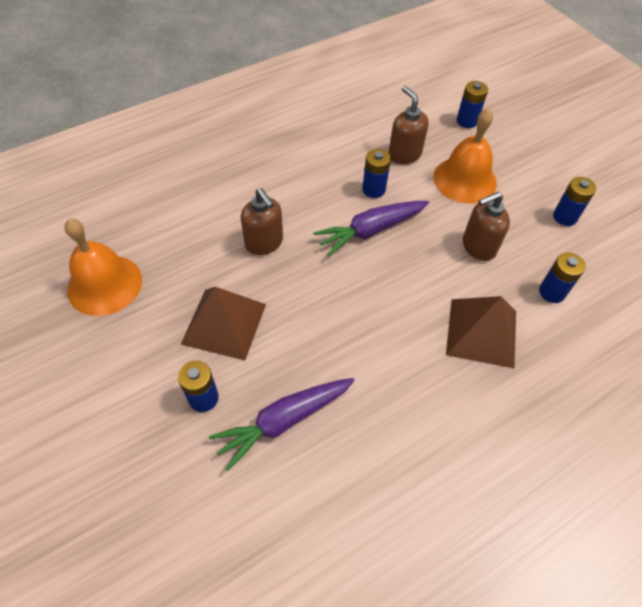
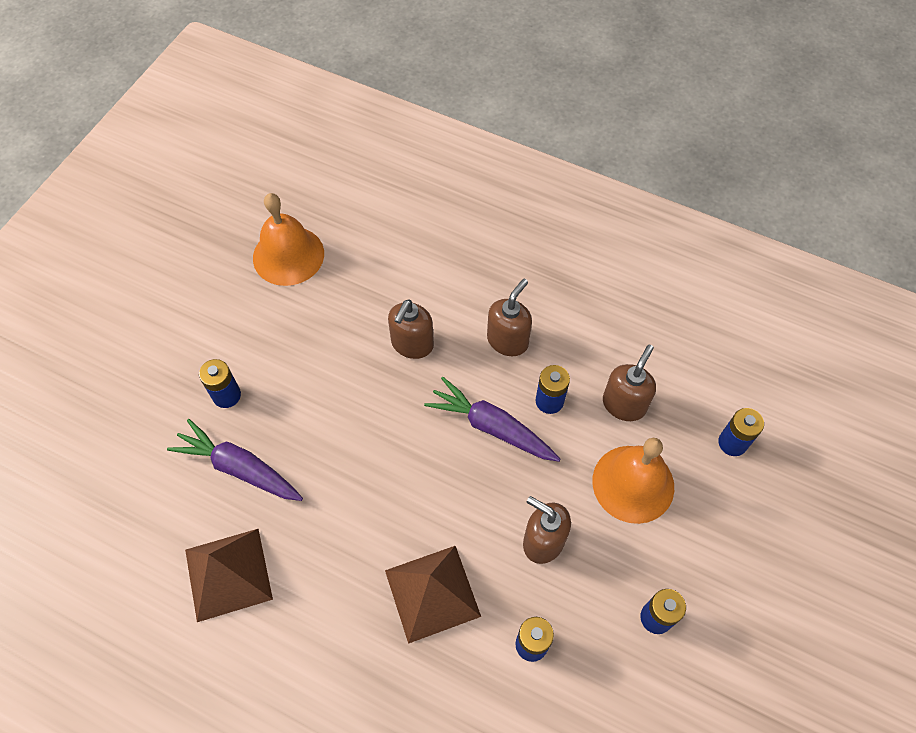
camera: 60 degrees right, 5 degrees up
(224, 324) = (305, 366): brown pyramid -> brown pyramid (228, 574)
(308, 187) = (508, 340): none -> brown soap dispenser

